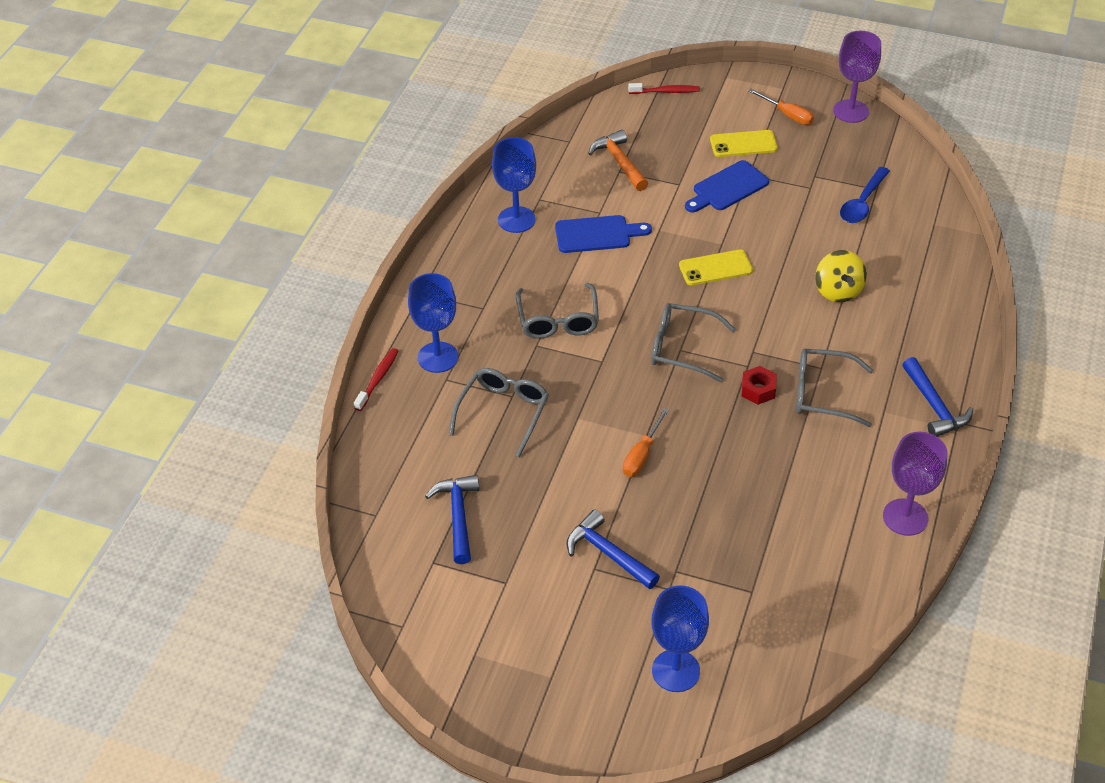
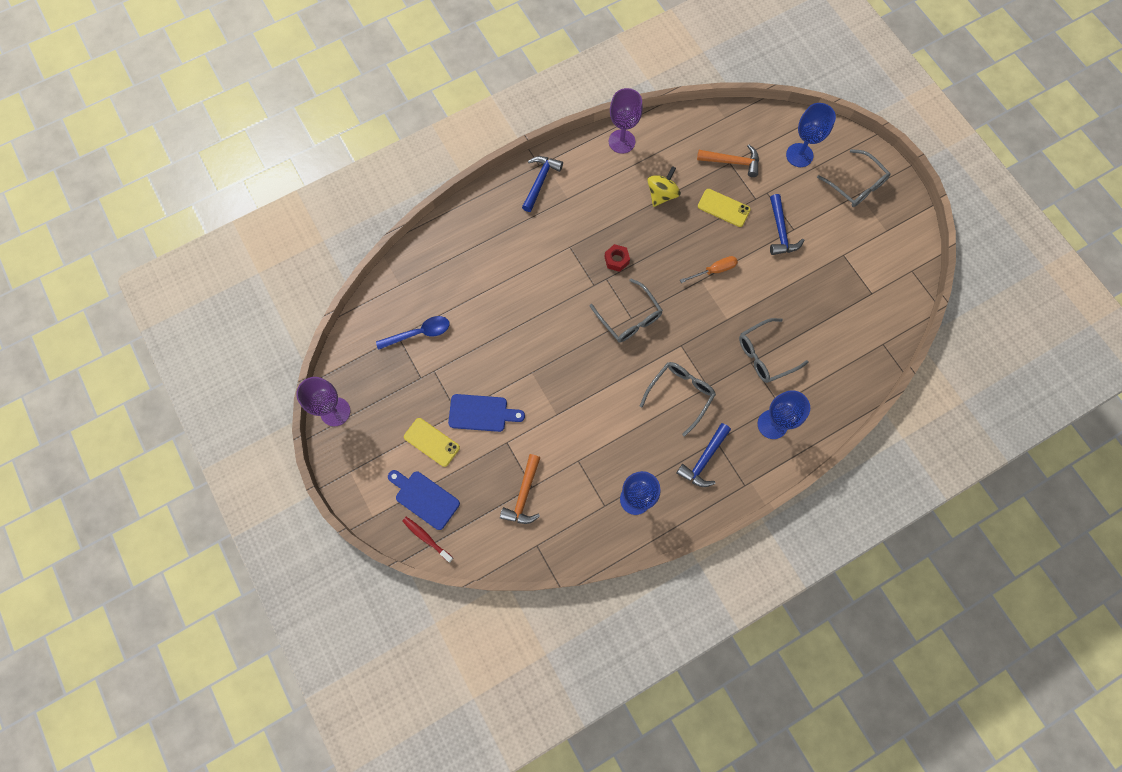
camera: 140 degrees left, 25 degrees up
(378, 379) = (819, 436): red toothbrush -> none
(458, 516) = (839, 309): blue hammer -> blue hammer (704, 459)
(597, 234) = (597, 443): blue cutting board -> blue cutting board (424, 498)
(715, 268) = (554, 357): yellow phone -> yellow phone (723, 208)
(750, 594) = (732, 162): none -> orange hammer
(787, 115) = (376, 443): orange screwdriver -> none
(823, 394) = (586, 231): grey glasses -> grey glasses (855, 184)
(838, 291) = (506, 285): yellow spinning top -> yellow spinning top (661, 194)

